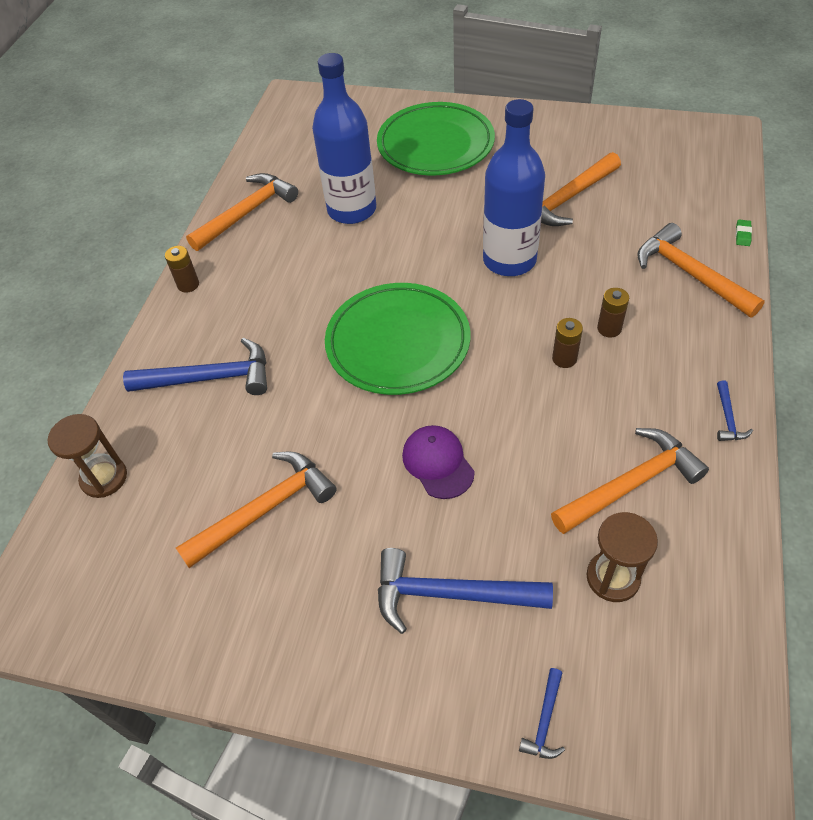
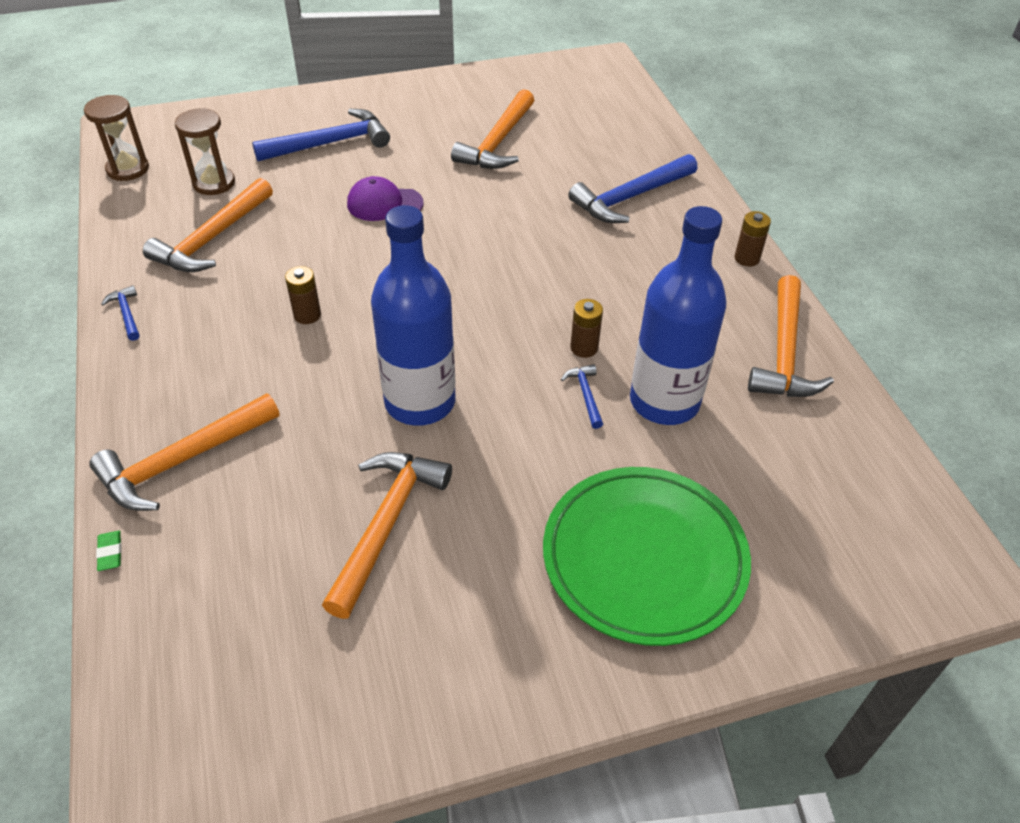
camera: 145 degrees right, 5 degrees down
(104, 478) = (634, 123): brown hourglass -> brown hourglass (128, 169)
(398, 343) = (485, 276): green plate -> none
(438, 463) = (384, 204): purple cap -> purple cap turned 150 degrees clockwise
(545, 721) = (241, 114): blue hammer -> blue hammer (585, 395)
(609, 328) = (268, 360): brown battery -> brown battery (584, 348)
(690, 274) = (182, 461): orange hammer -> orange hammer turned 120 degrees clockwise

